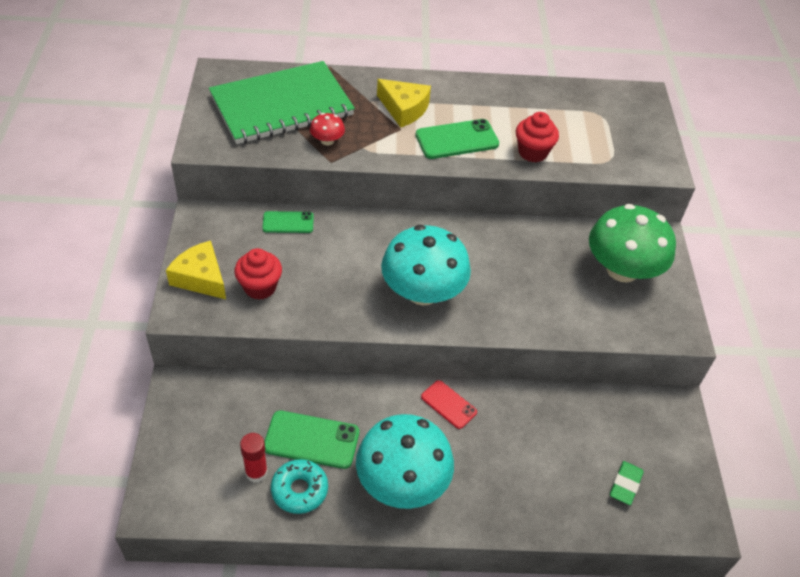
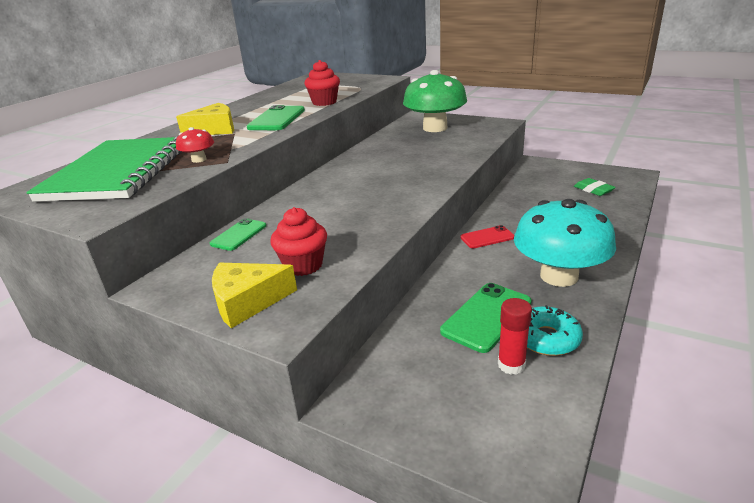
camera: 55 degrees left, 20 degrees down
(423, 292) = (391, 190): turquoise mushroom -> none

